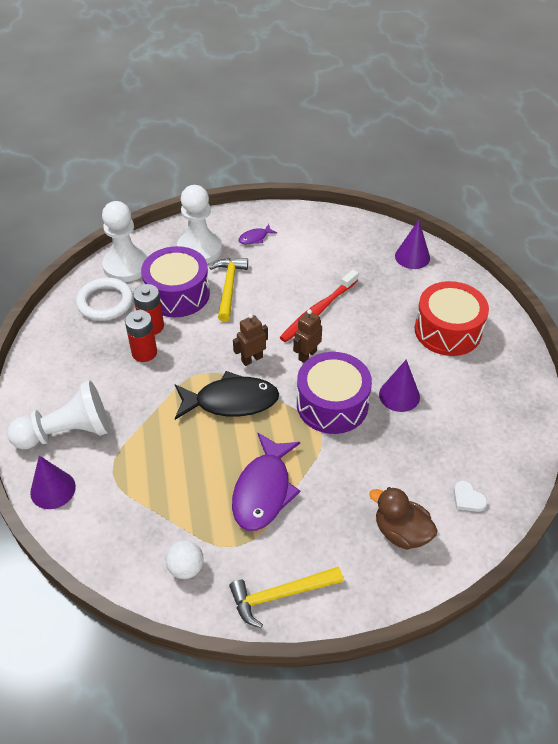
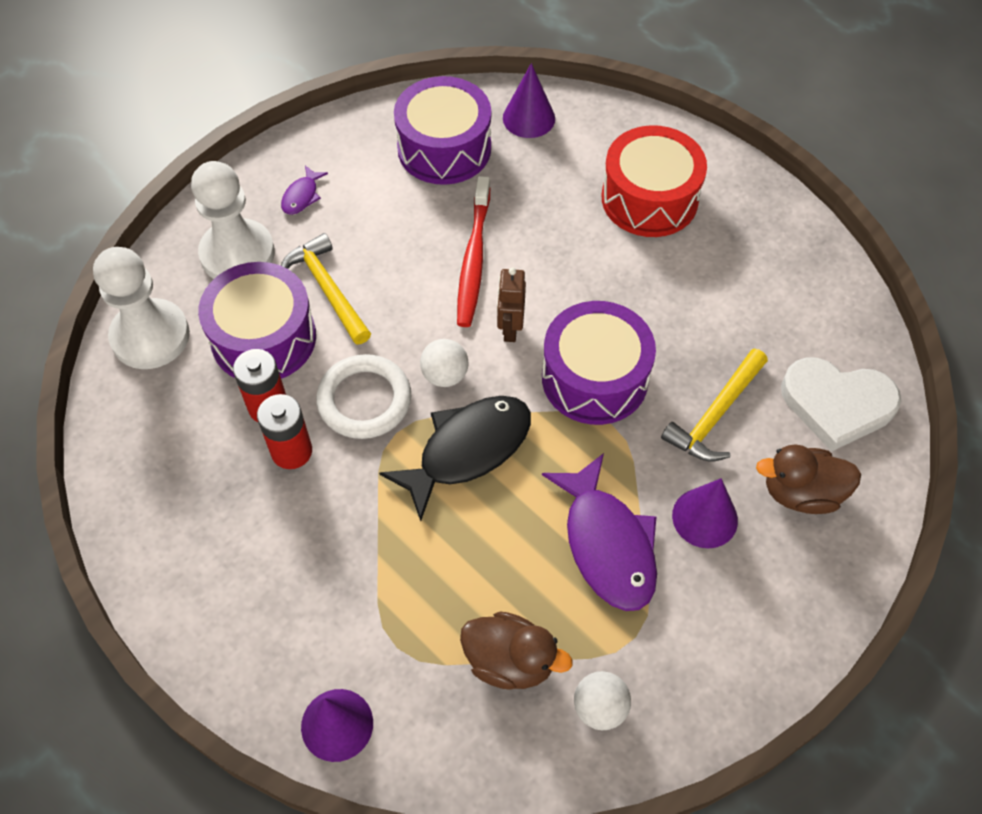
camera: 35 degrees left, 10 degrees up
(67, 432) = (284, 632): white pawn -> none
(105, 302) = (168, 409): white ring -> white ring (364, 400)
(161, 515) = (510, 661): none -> brown duck
(252, 359) = (445, 375): brown robot -> white ball
(280, 595) = (735, 663): yellow hammer -> yellow hammer (715, 415)
(350, 250) = (444, 148): none -> purple drum
(399, 395) = (662, 318): purple cone -> purple cone (705, 517)
(467, 499) = (837, 404): white heart -> white heart, size x2.25

